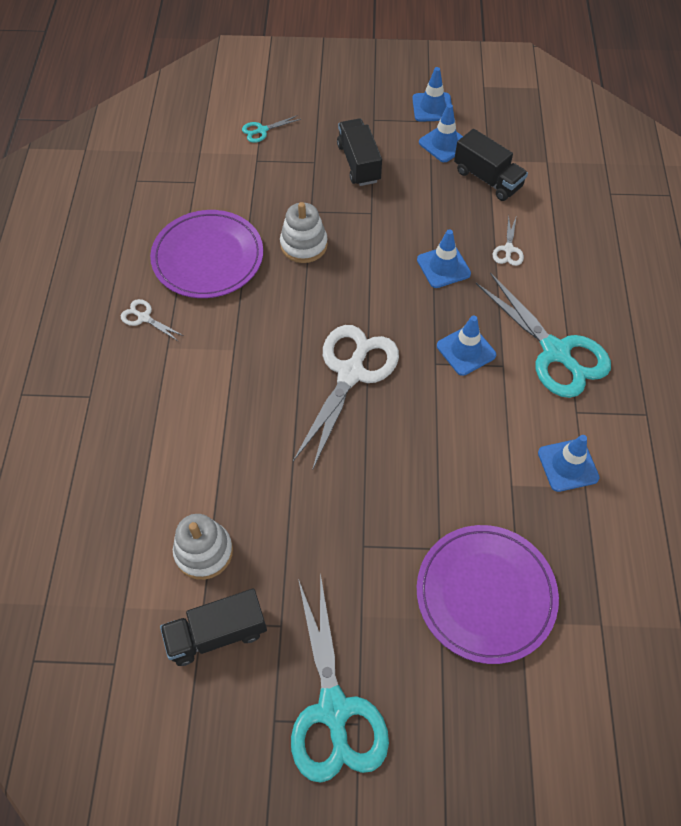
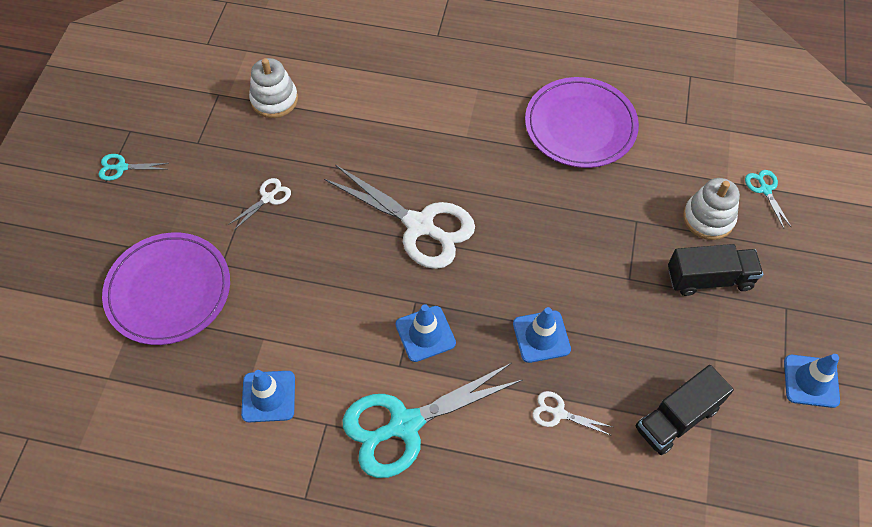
camera: 100 degrees right, 0 degrees up
(144, 317) = (514, 74): white scissors -> white scissors (268, 198)
(217, 633) = (206, 103): black truck -> none
(304, 245) = (588, 208): white stacking toy -> white stacking toy (708, 218)
(334, 710) = (121, 167): turquoise scissors -> turquoise scissors, size x0.44
(444, 143) = (742, 380): blue traffic cone -> none

